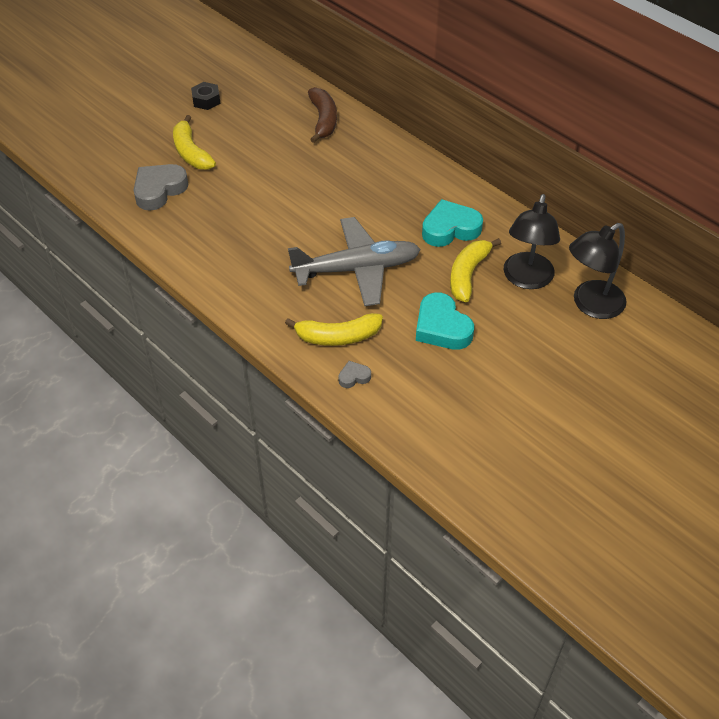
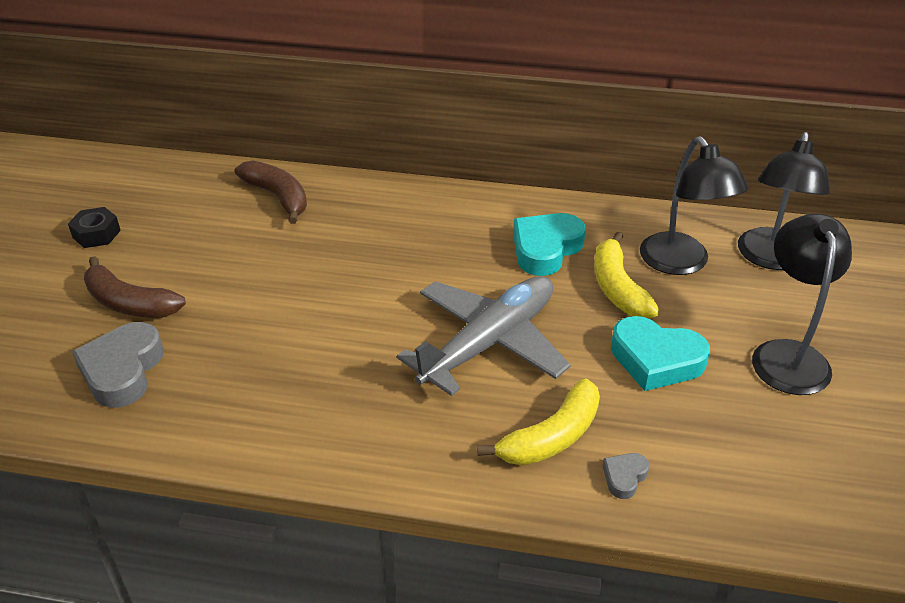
camera: 35 degrees left, 10 degrees down
(191, 152) = (129, 303): yellow banana -> brown banana
(526, 366) = (788, 355): none -> black lamp

